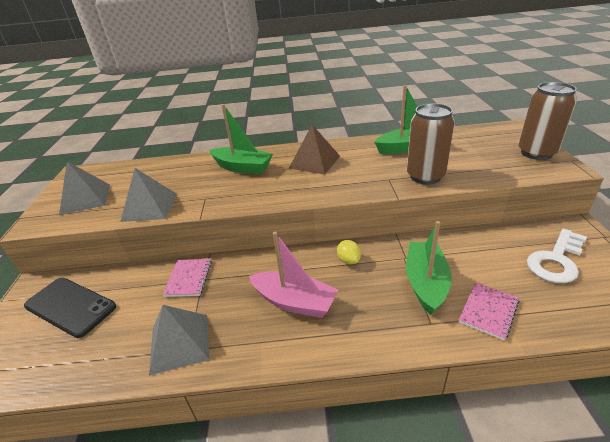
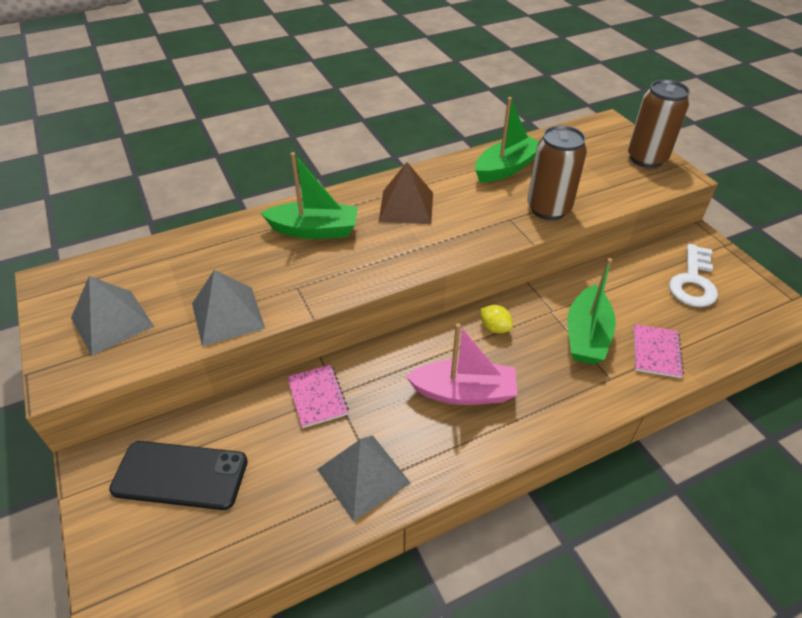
camera: 25 degrees left, 10 degrees up
(425, 283) = (586, 335): green boat -> green boat turned 150 degrees counterclockwise

